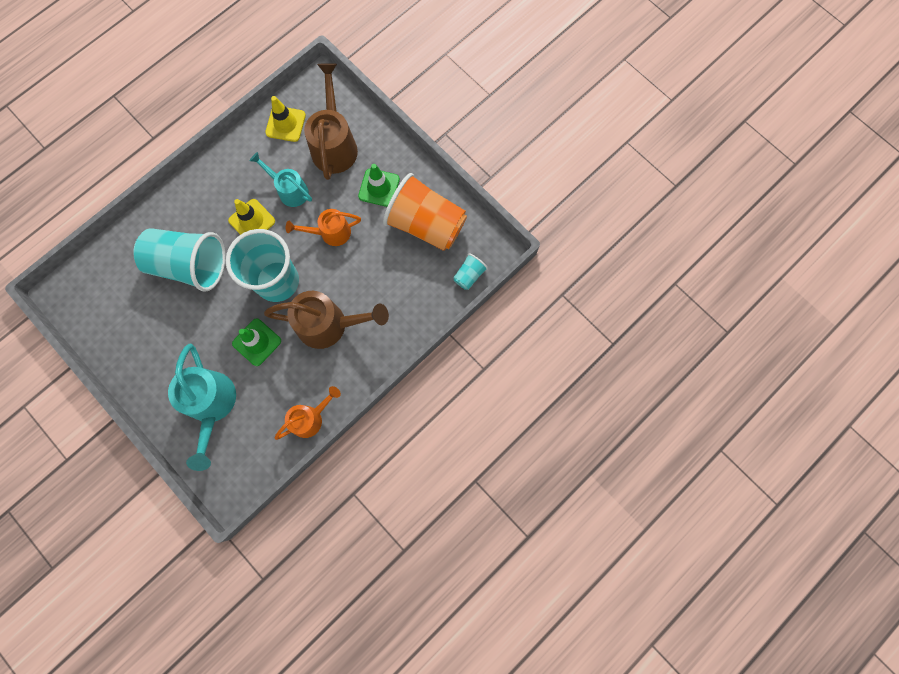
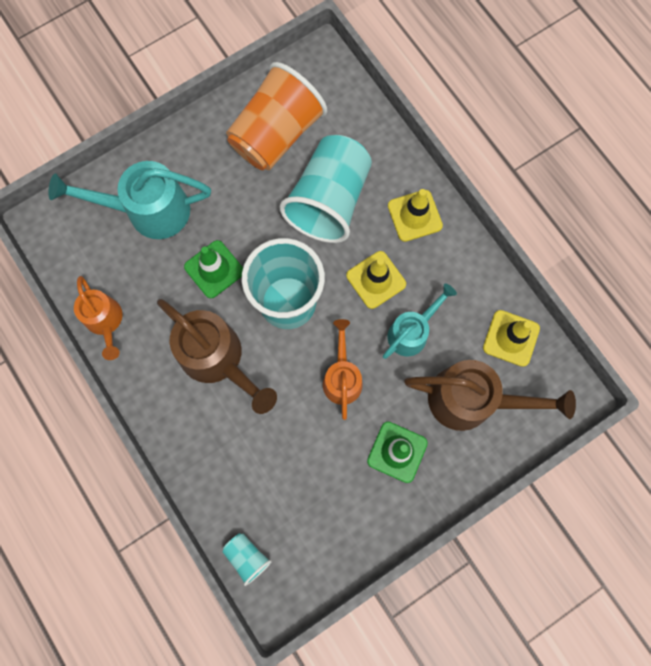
camera: 100 degrees right, 0 degrees up
(197, 201) = (414, 216): none -> yellow traffic cone
(329, 325) = (217, 359): brown watering can -> brown watering can turned 60 degrees counterclockwise
(426, 224) = (332, 509): orange cup -> orange cup (276, 134)

